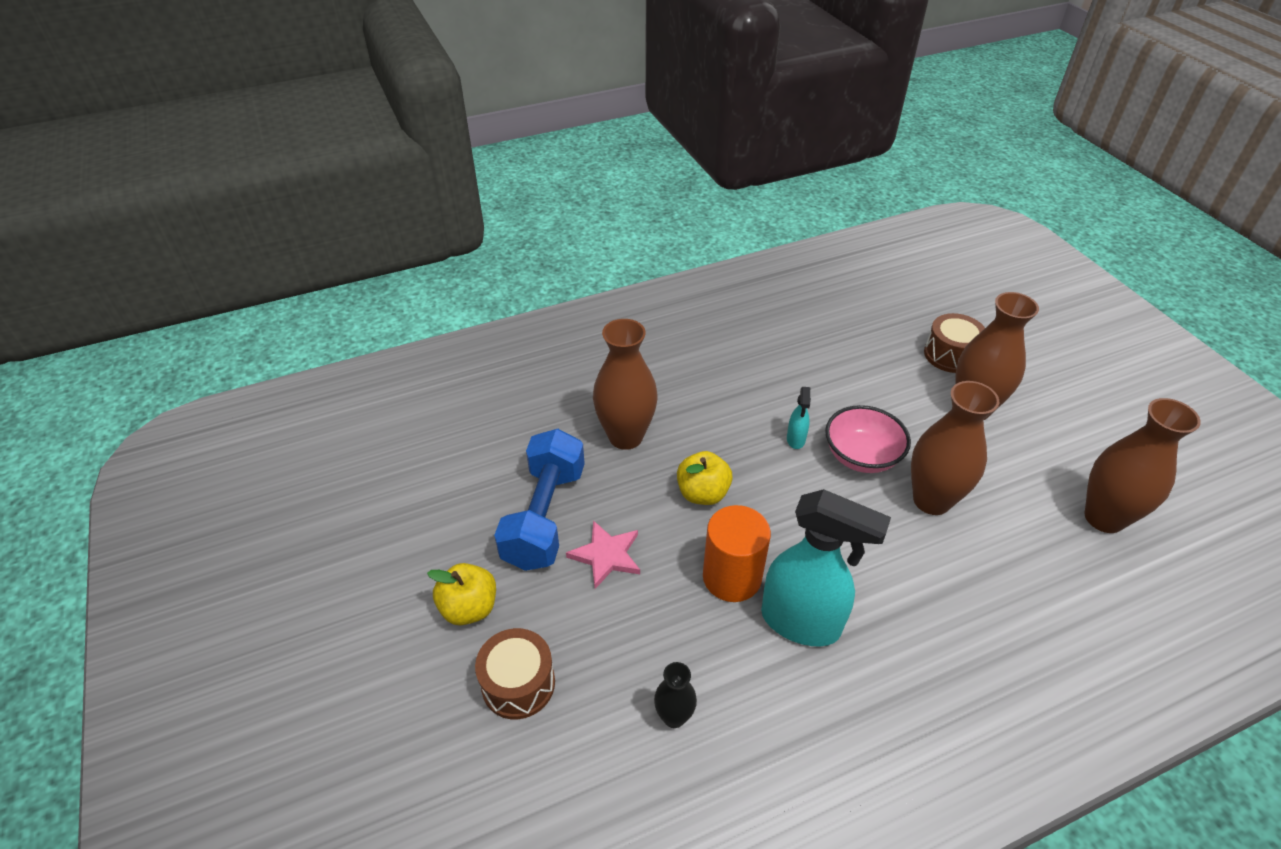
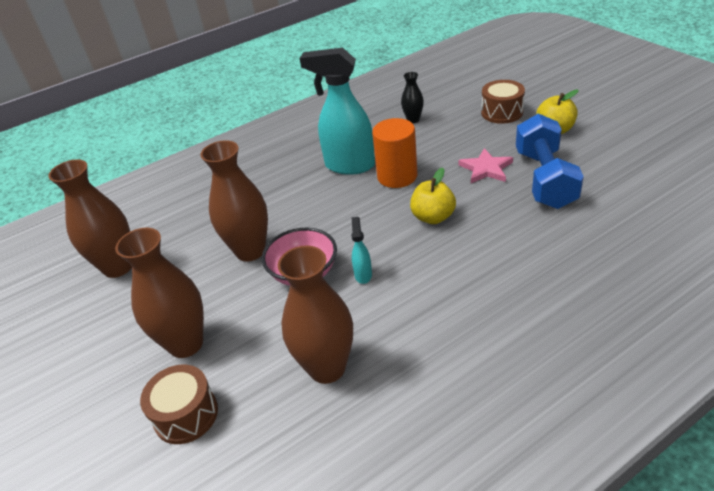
camera: 175 degrees right, 5 degrees down
(625, 436) = (517, 244): brown vase -> brown vase (327, 368)

